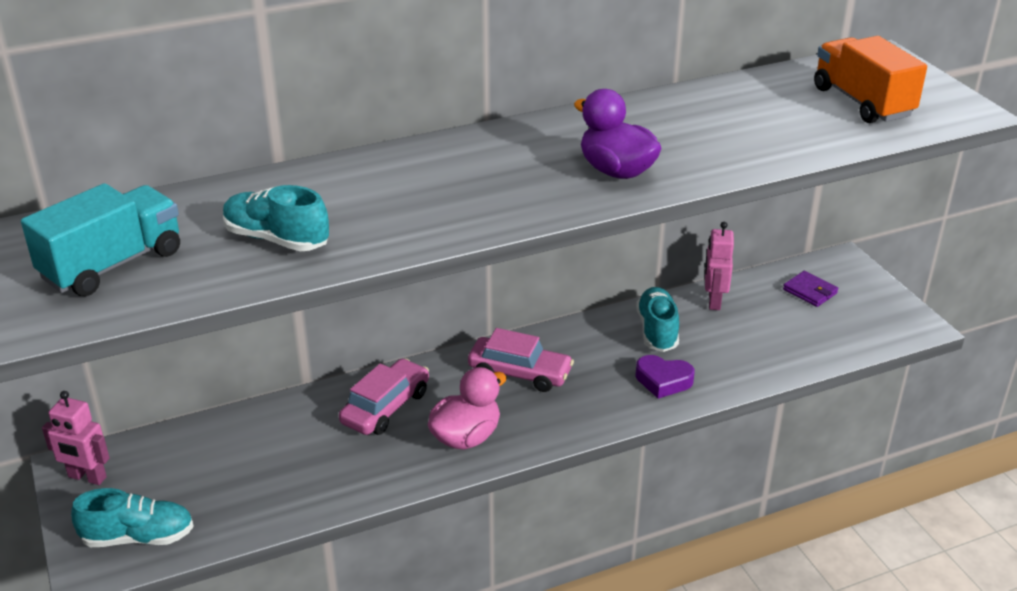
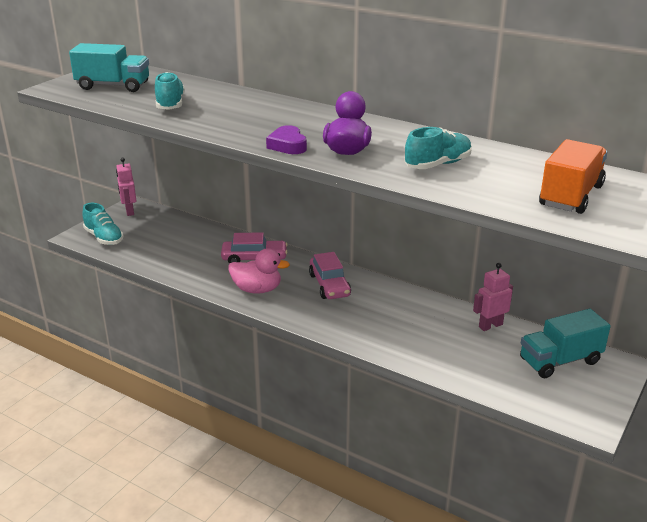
camera: 55 degrees right, 5 degrees down
(657, 331) = (429, 315): turquoise shoe -> turquoise shoe (438, 164)
(663, 381) = (383, 334): purple heart -> purple heart (288, 145)
(810, 291) = (560, 361): purple wallet -> turquoise truck

